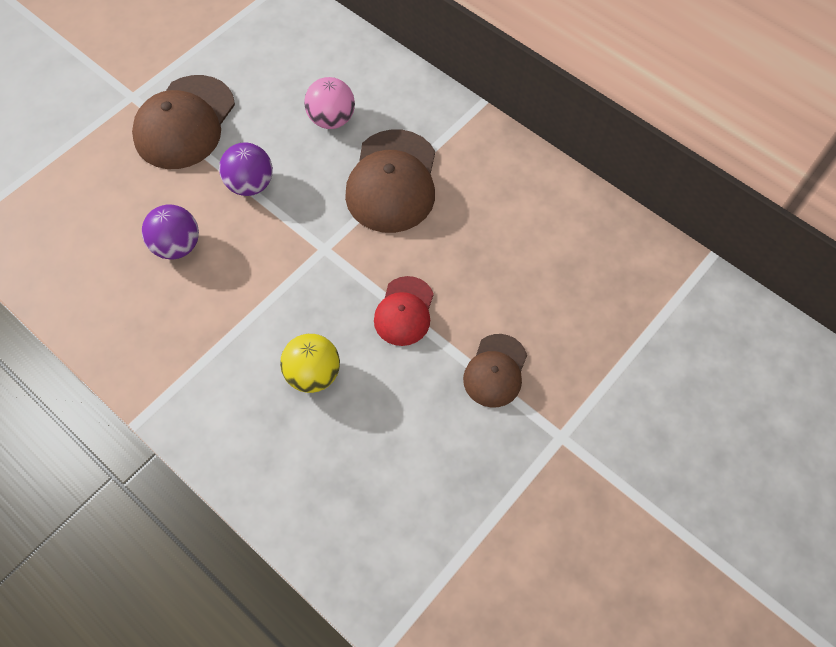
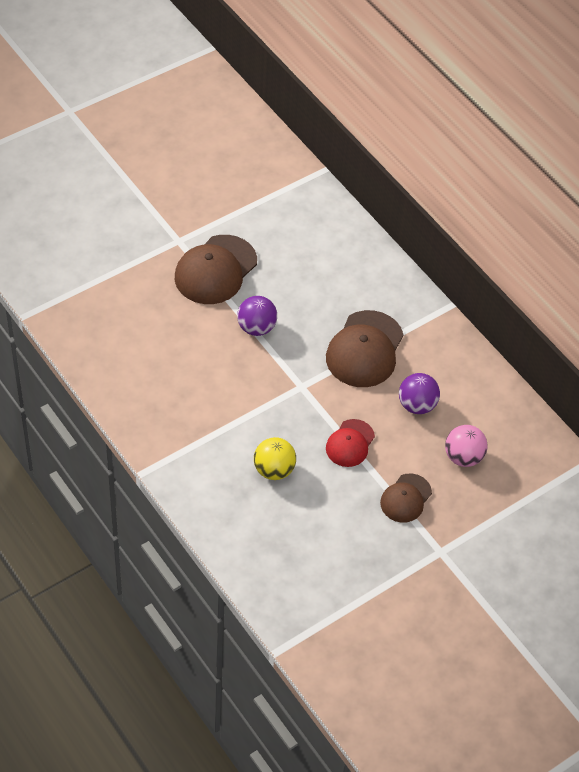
camera: 10 degrees right, 10 degrees down
(177, 246) = (193, 360): purple ball -> purple ball (417, 405)
(332, 119) = (329, 292): pink ball -> pink ball (463, 457)

